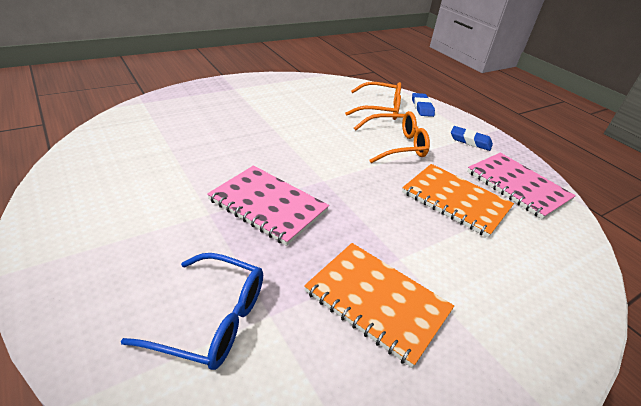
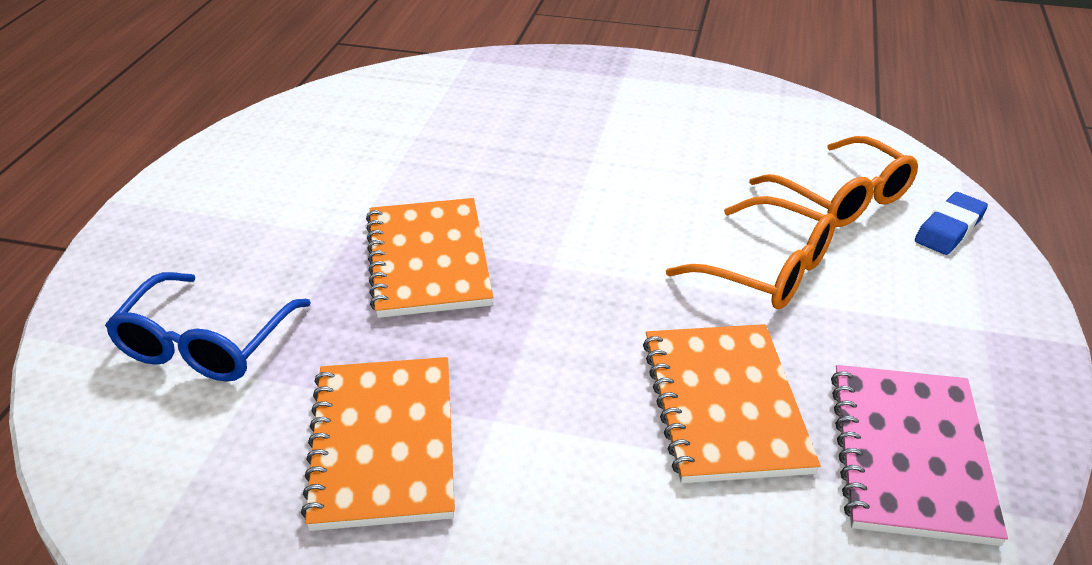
camera: 50 degrees right, 0 degrees up
(212, 320) = (205, 344): blue glasses -> blue glasses turned 45 degrees clockwise
(268, 205) = (428, 260): pink notebook -> orange notebook
(470, 141) = (951, 333): blue eraser -> none

